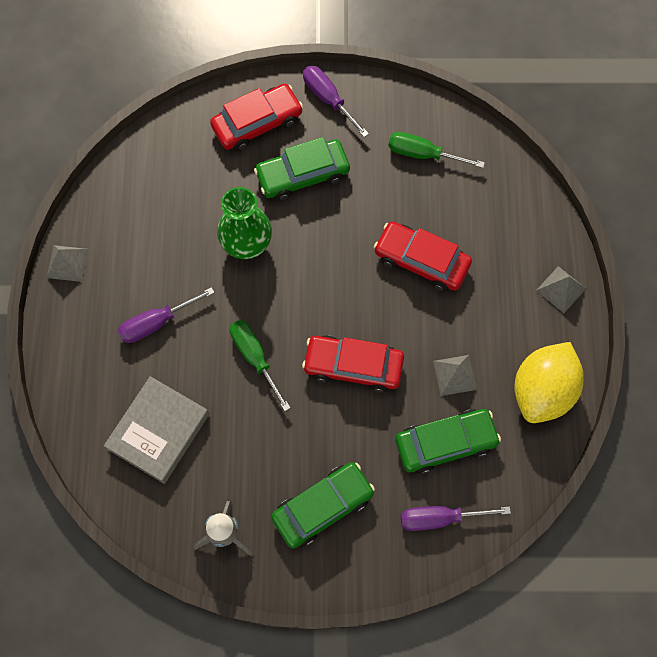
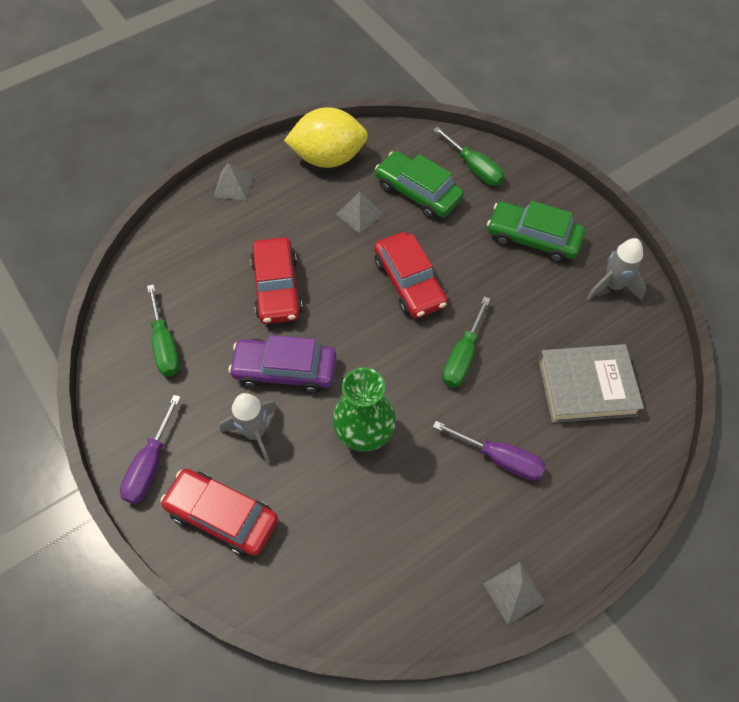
camera: 125 degrees left, 10 degrees down
(302, 175) = (255, 433): green car -> grey rocket
(339, 223) = (285, 370): none -> purple car
(440, 518) = (474, 168): purple screwdriver -> green screwdriver

